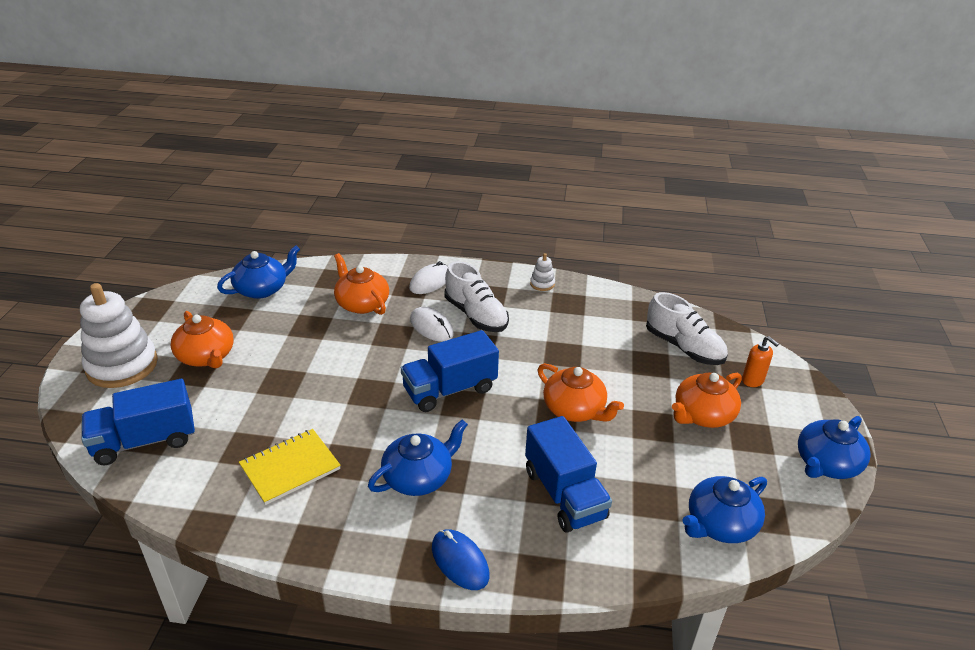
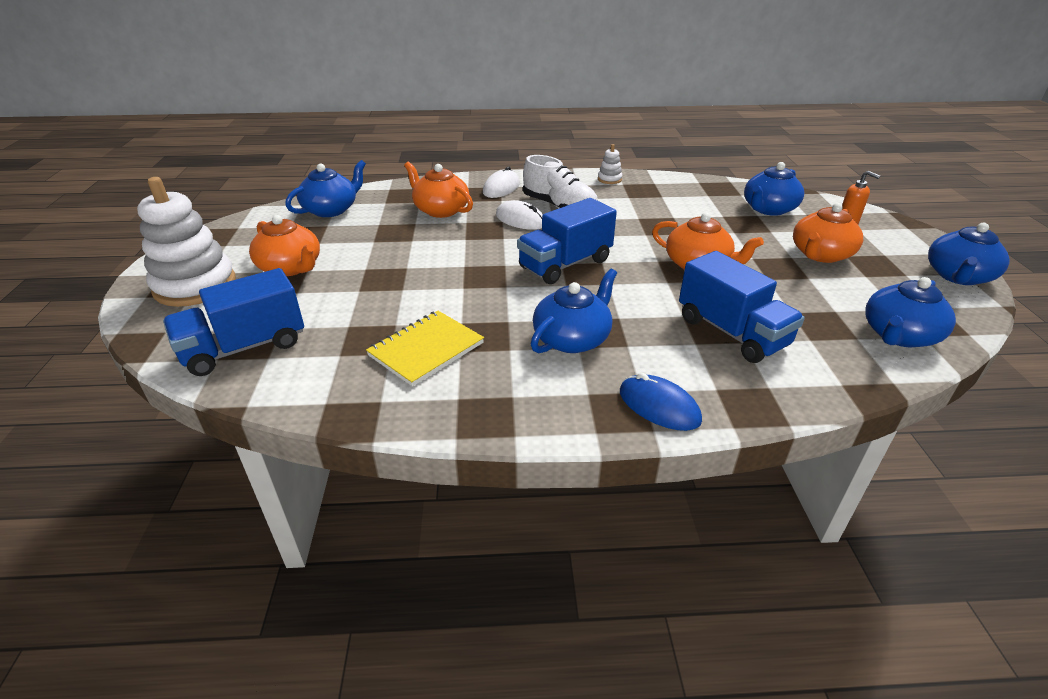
camera: 10 degrees left, 0 degrees up
(684, 347) = (768, 209): white shoe -> blue teapot

